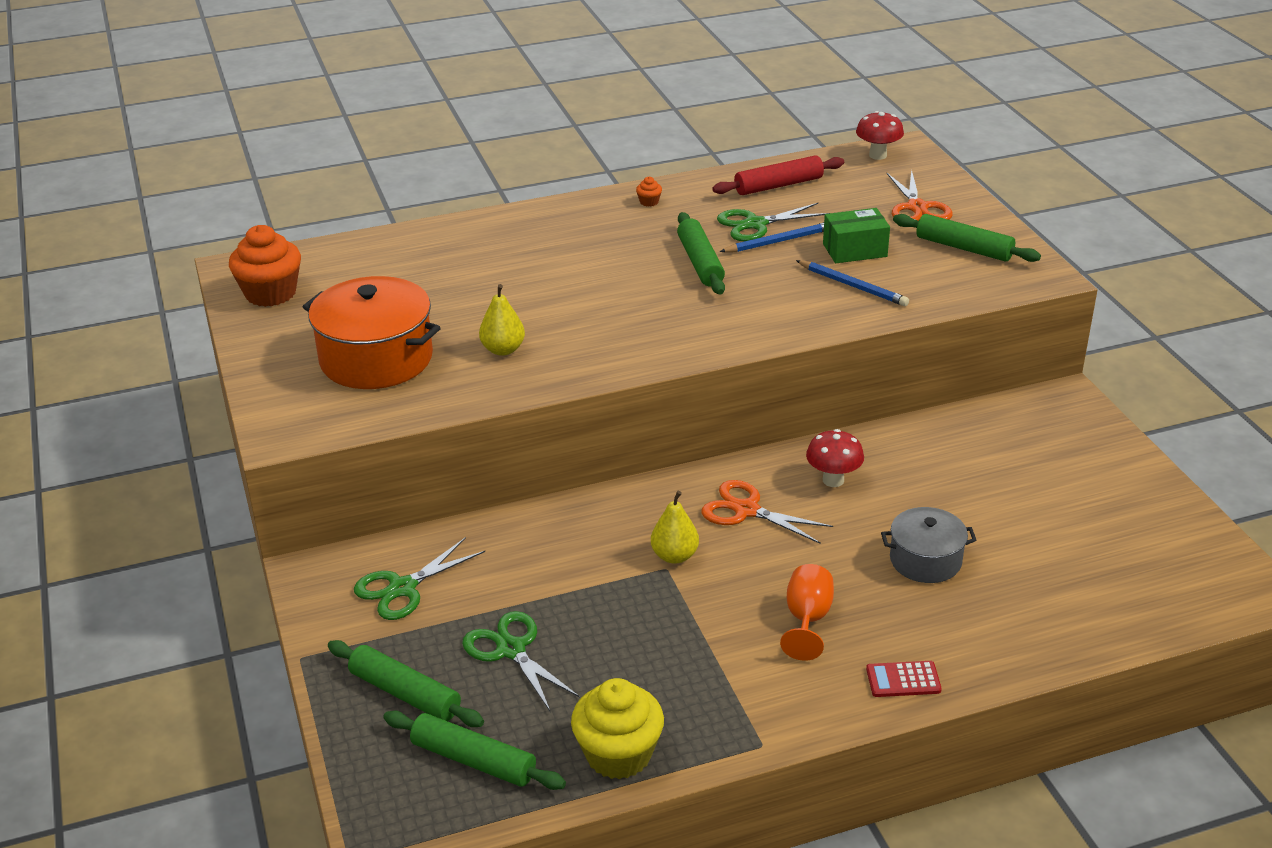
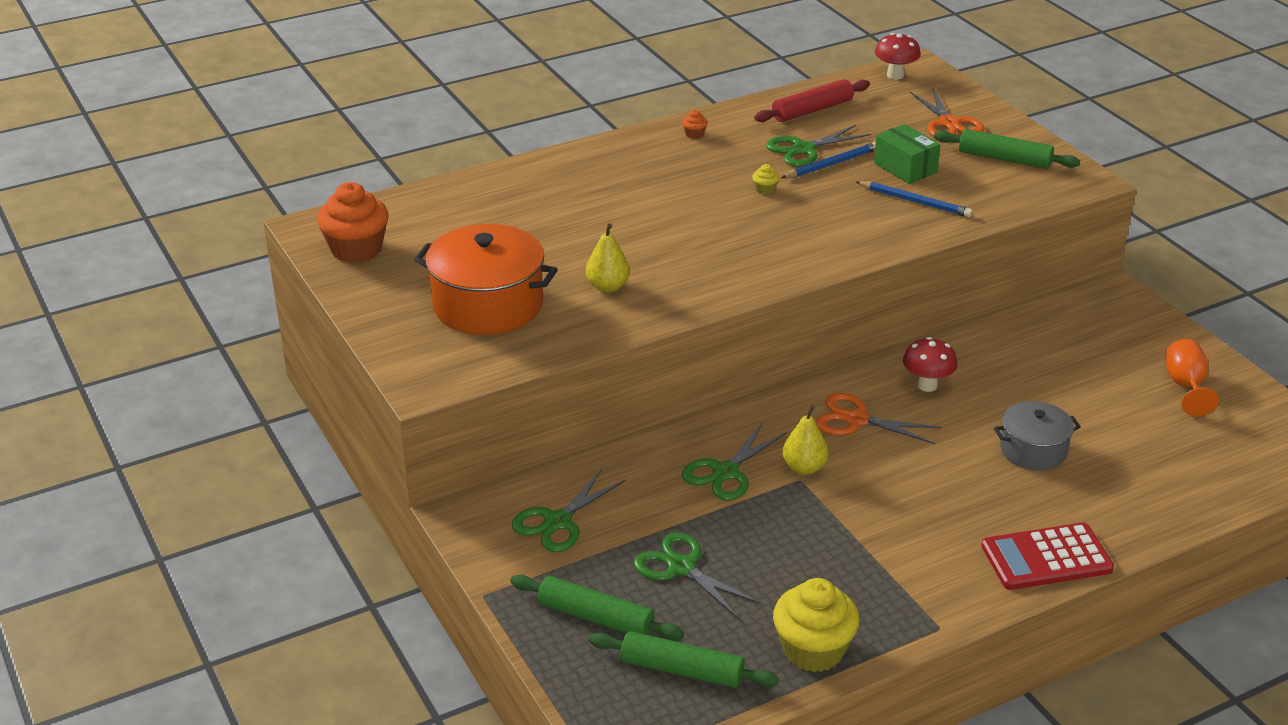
camera: 10 degrees left, 0 degrees up
(591, 553) = (725, 472): none -> green scissors
(700, 262) = (765, 189): green rolling pin -> yellow cupcake
(807, 620) = (944, 513): orange goblet -> orange goblet (1185, 386)
(854, 250) = (905, 168): green box -> green box turned 75 degrees clockwise
(903, 680) = (1046, 558): red calculator -> red calculator, size x1.82

